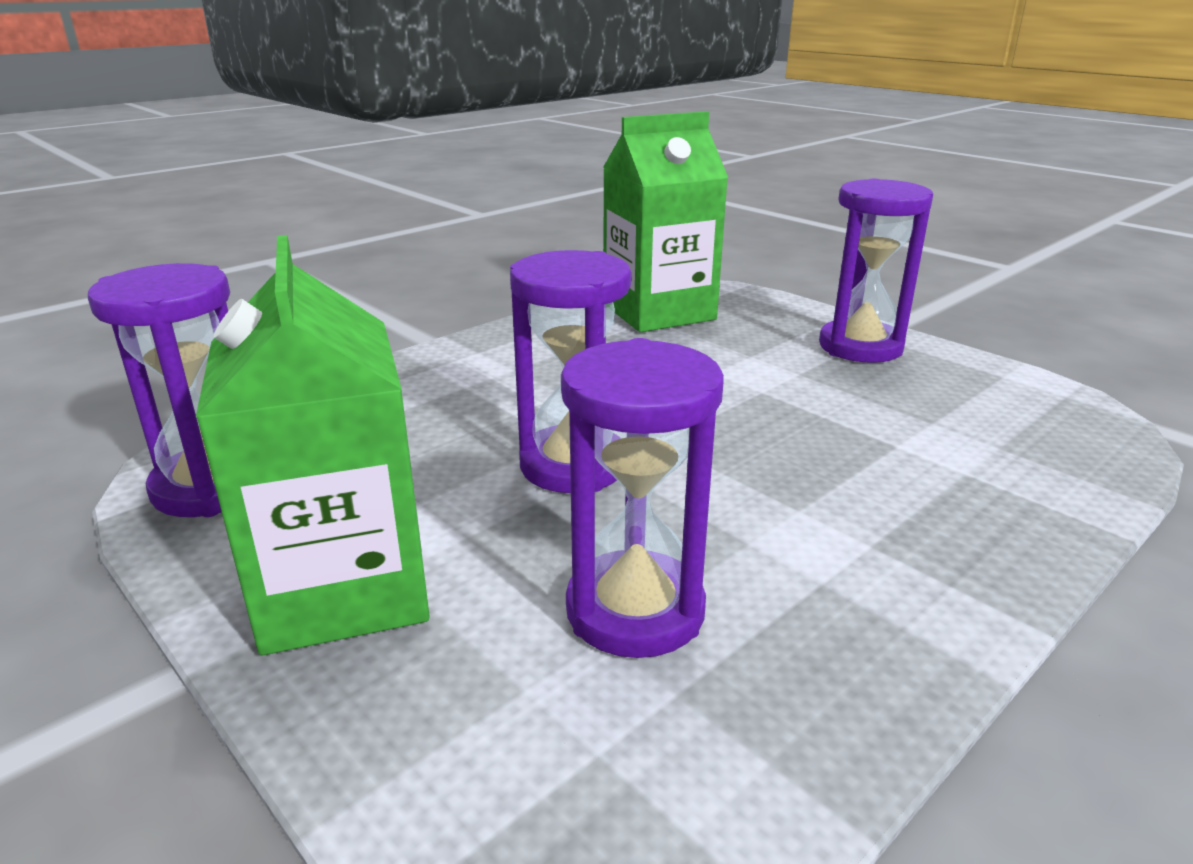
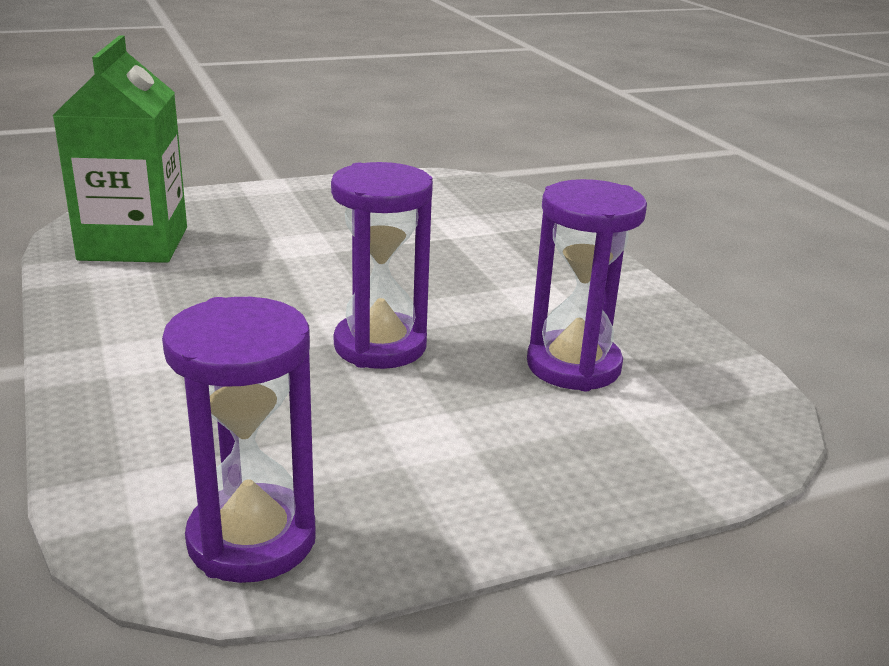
camera: 70 degrees left, 0 degrees up
(342, 588) = (484, 475): green carton -> none
(860, 347) = (305, 200): purple hourglass -> none

